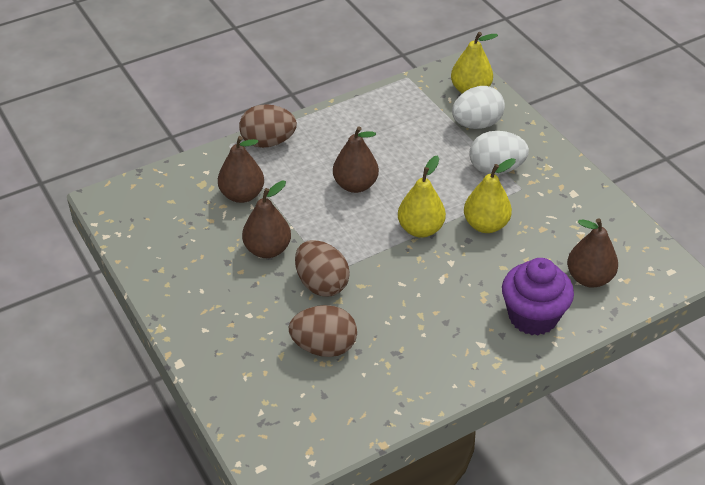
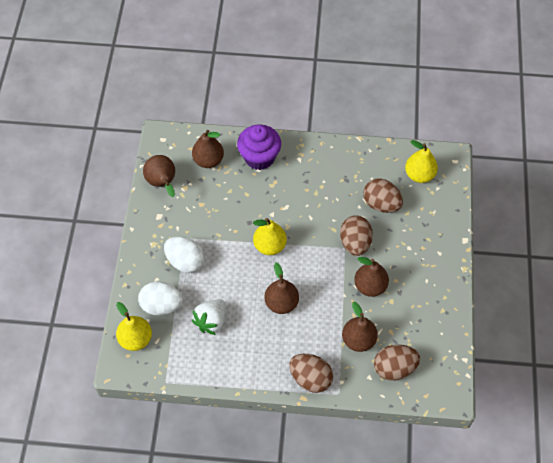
camera: 145 degrees left, 15 degrees up
(183, 191) = (394, 368): none -> brown egg
(413, 136) = (211, 321): none -> white strawberry
(485, 225) = (230, 226): yellow pear -> yellow pear (419, 175)
(610, 225) = (162, 183): none -> brown pear

